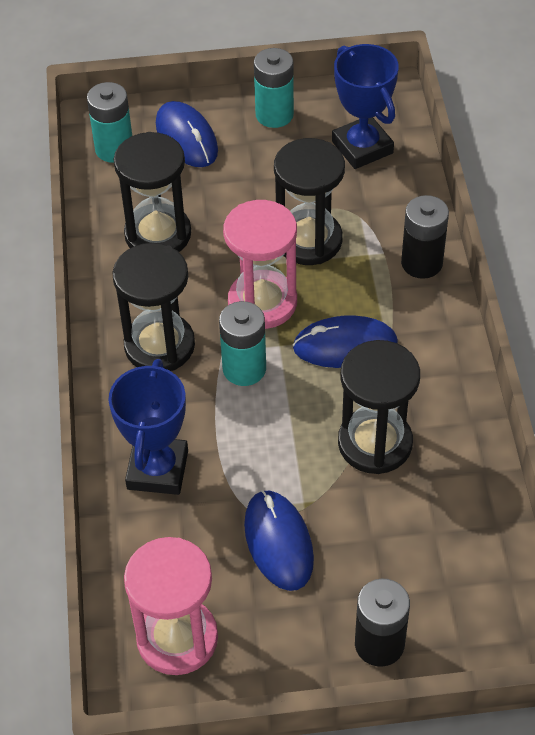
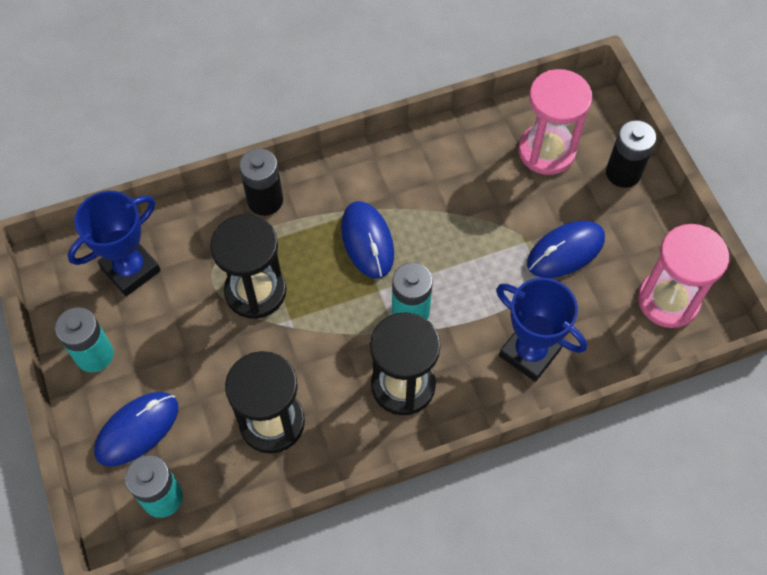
camera: 105 degrees left, 10 degrees up
(157, 470) = (529, 353): blue trophy -> blue trophy turned 45 degrees clockwise
(262, 302) = (335, 313): pink hourglass -> pink hourglass (546, 151)
(375, 443) = (457, 204): black hourglass -> none

